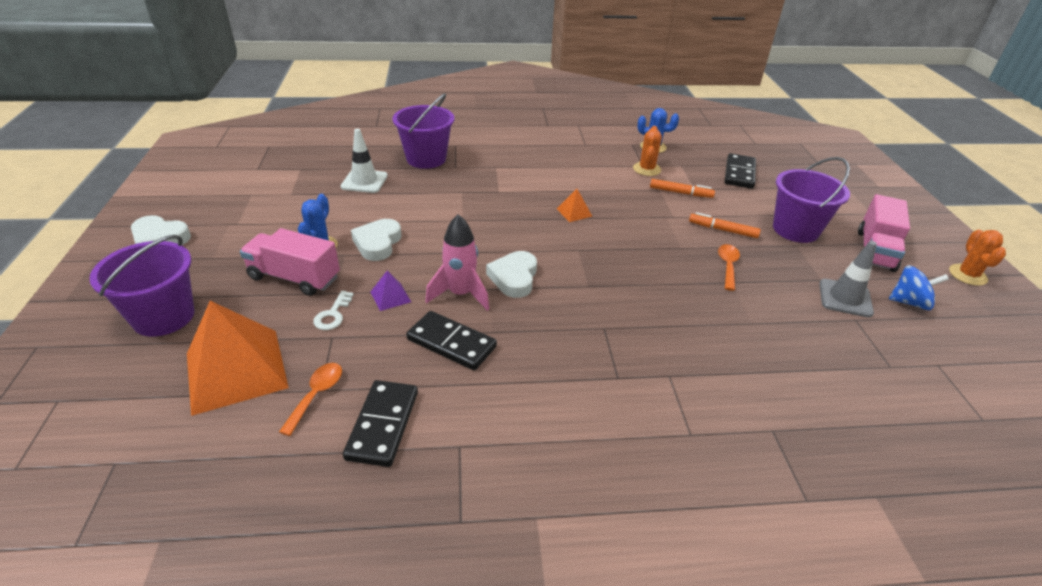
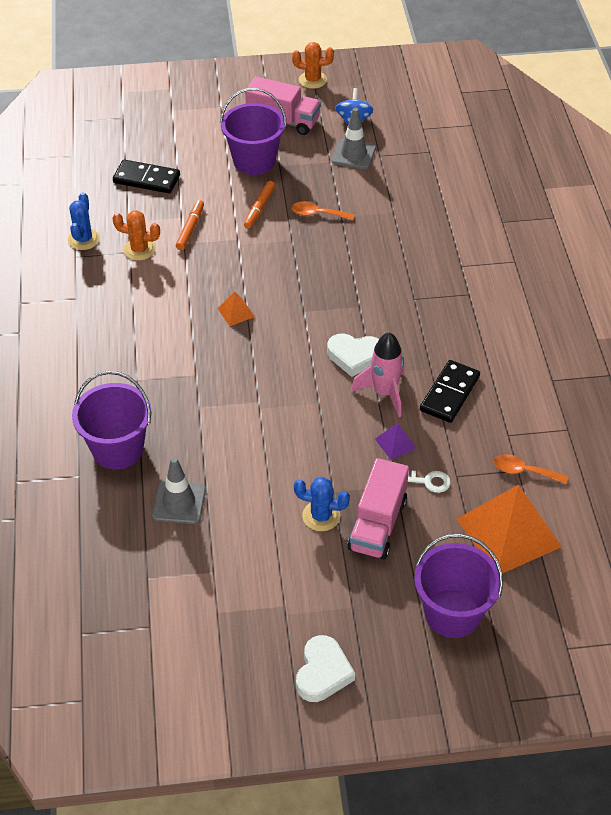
camera: 90 degrees left, 10 degrees up
(364, 181) = (179, 502): white traffic cone -> grey traffic cone
(377, 243) = (310, 467): white heart -> none
(382, 425) = (543, 425): black domino -> none

